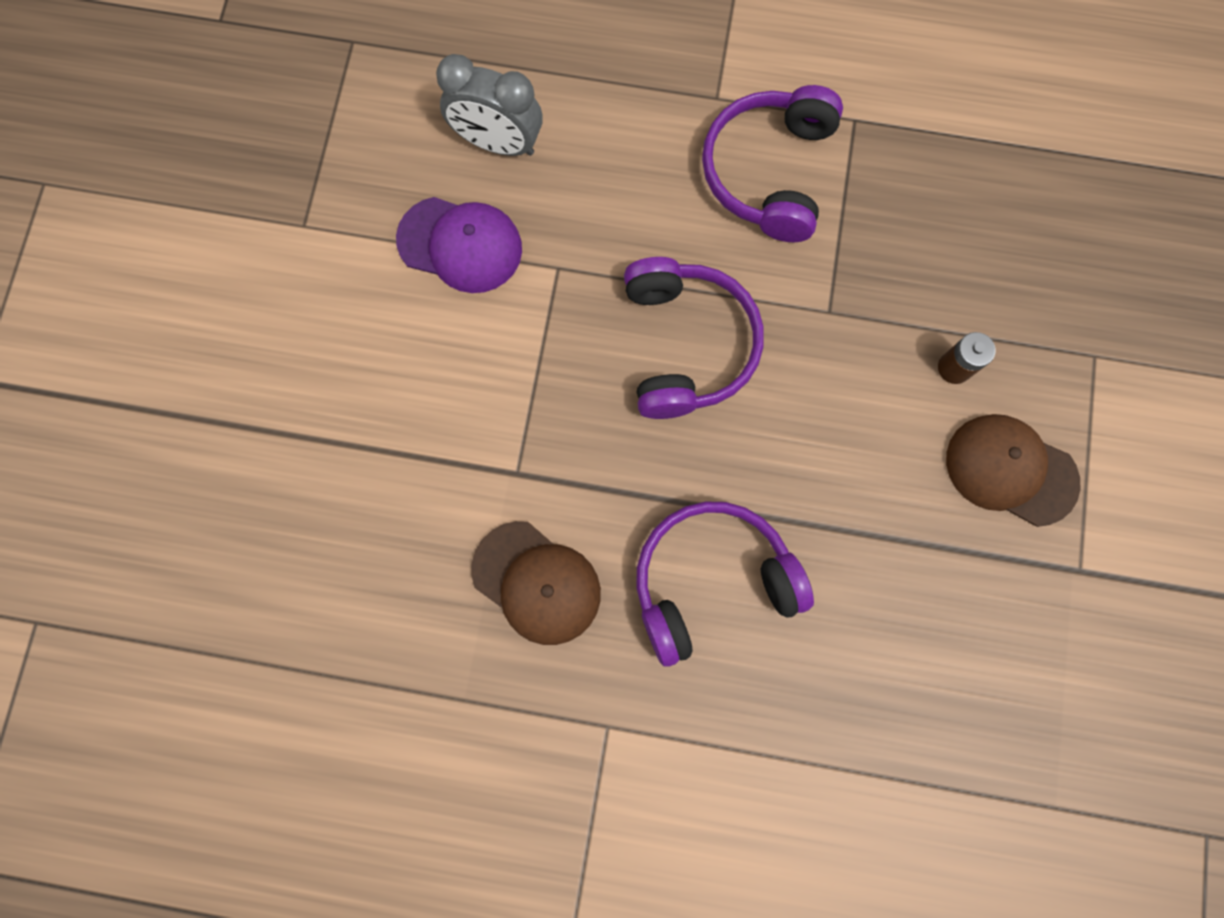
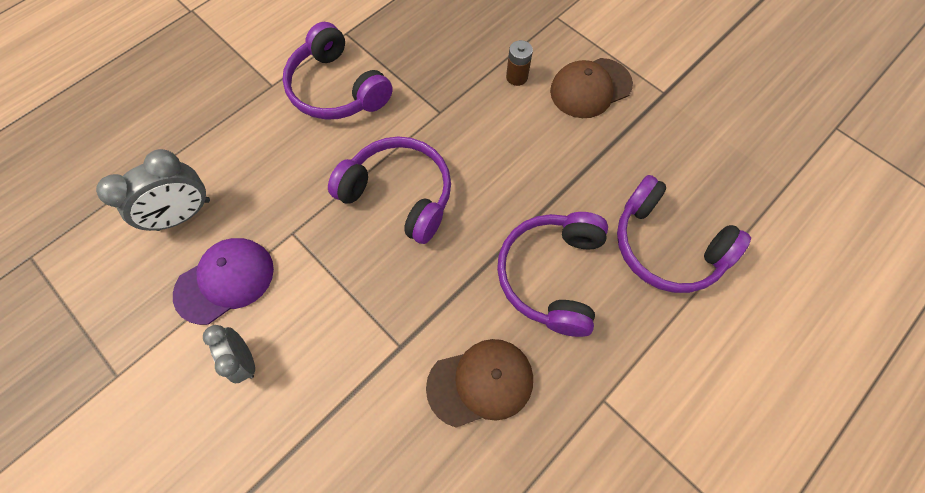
camera: 55 degrees left, 10 degrees down
(398, 330) = (245, 360): none -> grey clock
(847, 695) = (666, 246): none -> purple headphones

